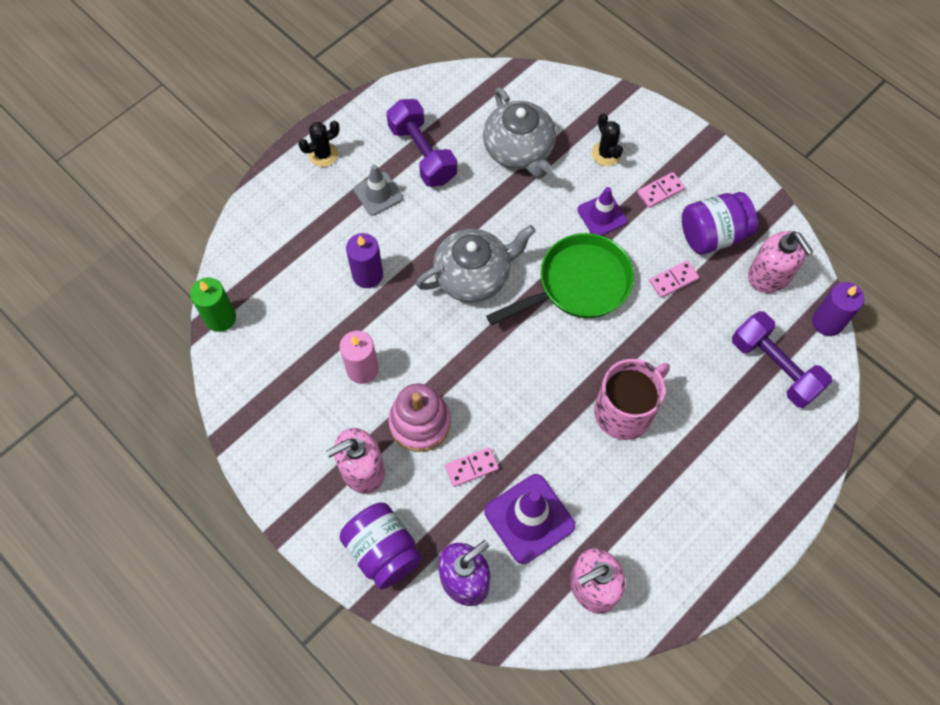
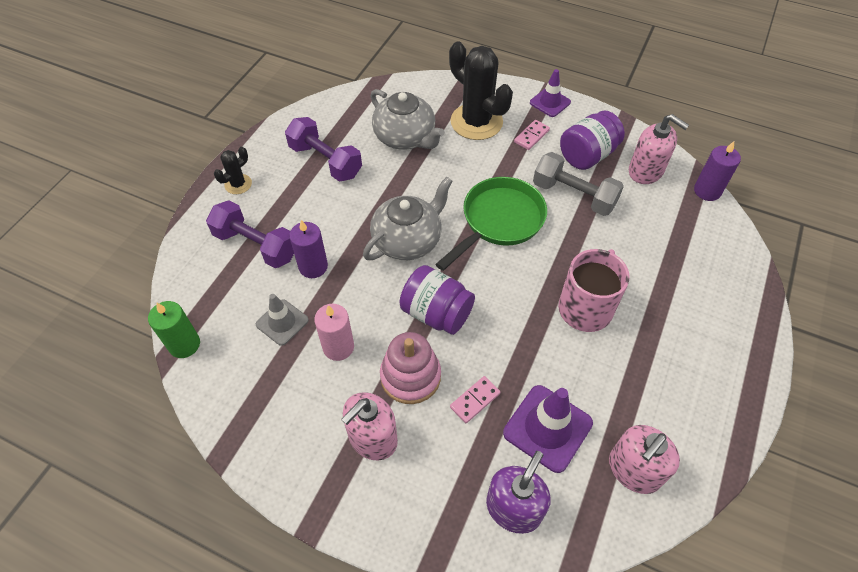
camera: 20 degrees left, 10 degrees down
(378, 194) = (298, 201): grey traffic cone -> grey traffic cone (282, 322)
(383, 551) = (423, 509): purple jar -> purple jar (436, 313)
(602, 215) = (494, 165): purple traffic cone -> purple traffic cone (550, 102)
(606, 154) = (476, 122): black cactus -> black cactus, size x2.08
(673, 280) = (574, 195): pink domino -> grey dumbbell
(774, 367) = (686, 236): purple dumbbell -> purple dumbbell (256, 245)

